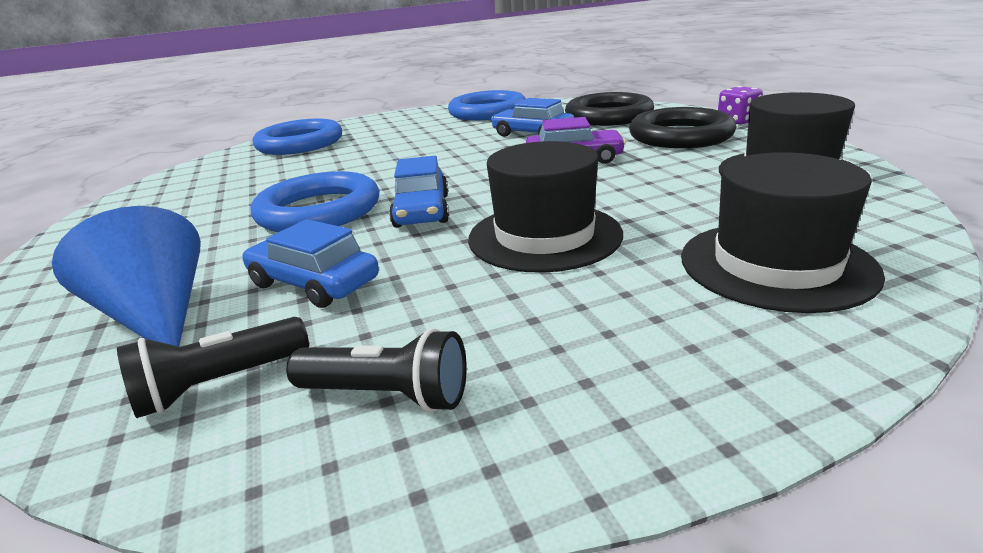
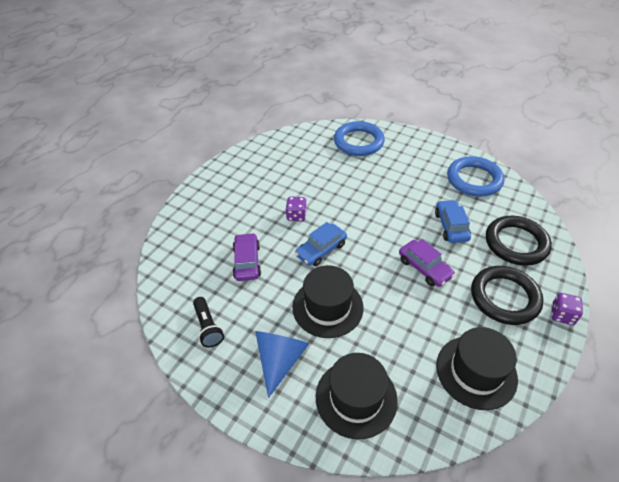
camera: 50 degrees right, 20 degrees up
(157, 316) = (205, 239): blue cone -> blue cone (280, 360)
(220, 384) = (189, 285): black flashlight -> none
(314, 283) = (247, 262): blue car -> purple car
(319, 211) = (296, 215): blue ring -> purple dice

